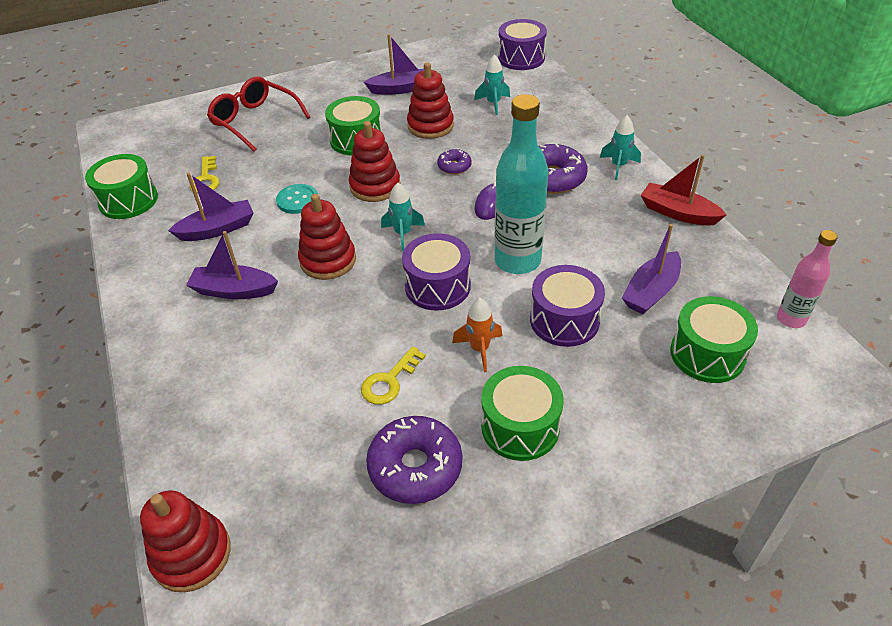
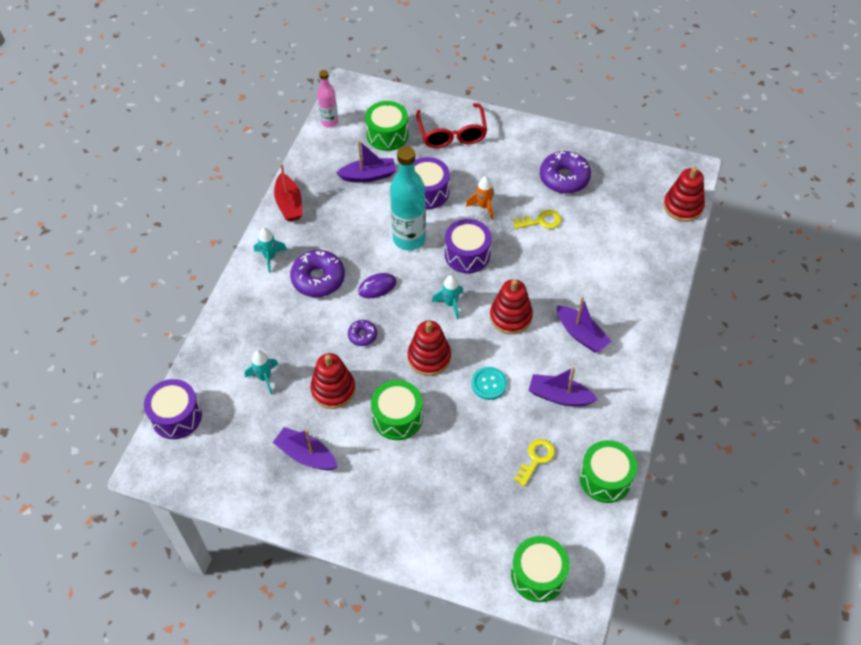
camera: 140 degrees left, 10 degrees up
(255, 121) = (451, 508): red glasses -> red glasses (452, 133)
(520, 427) = (504, 163): green drum -> green drum (538, 575)

